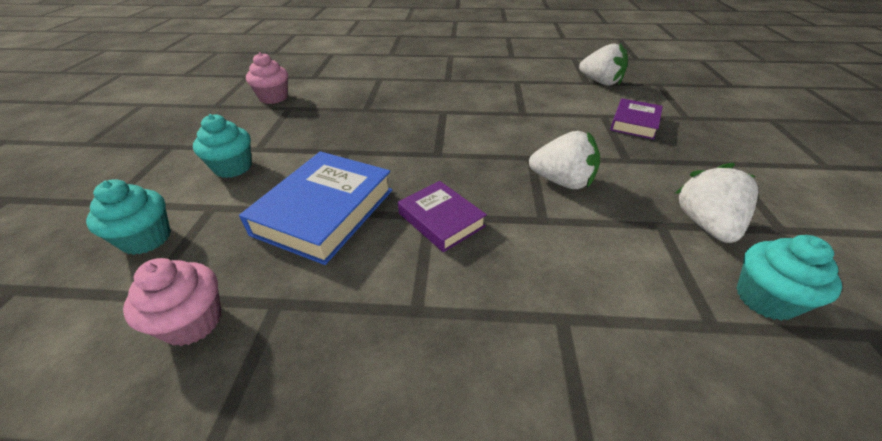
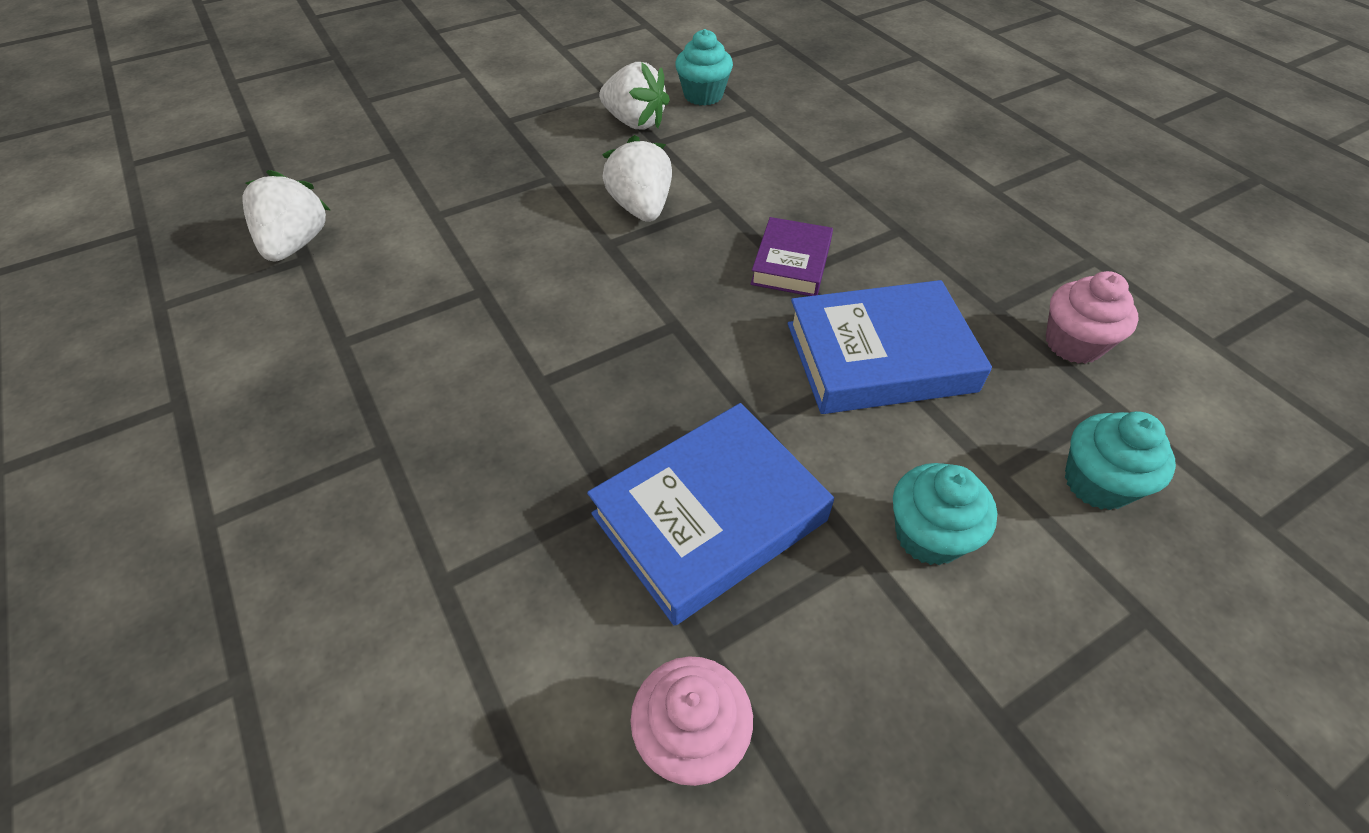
camera: 125 degrees left, 10 degrees up
(326, 124) = (709, 517): none -> blue book
(634, 123) = (444, 187): purple book -> none
(705, 224) = (635, 122): white strawberry -> white strawberry turned 120 degrees counterclockwise

